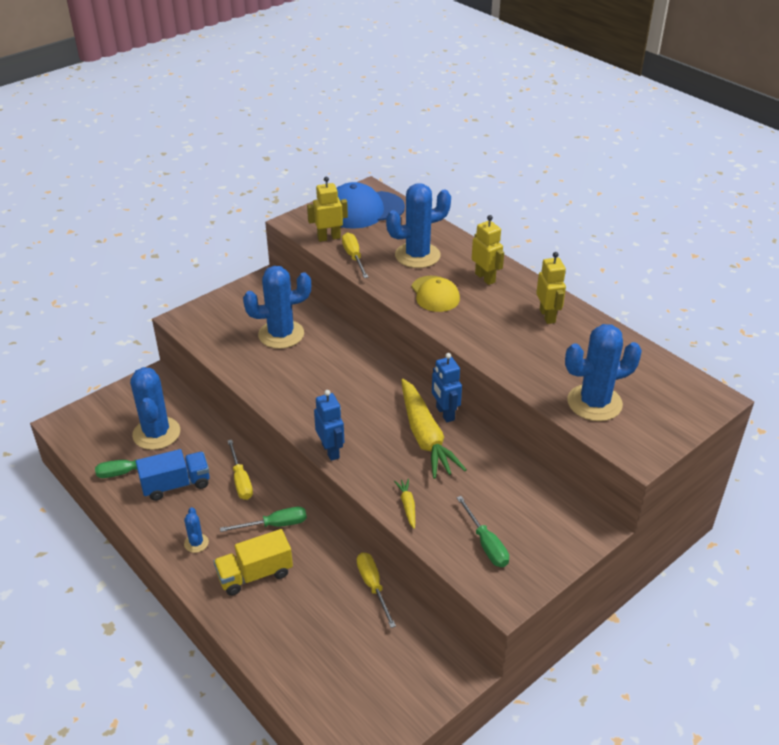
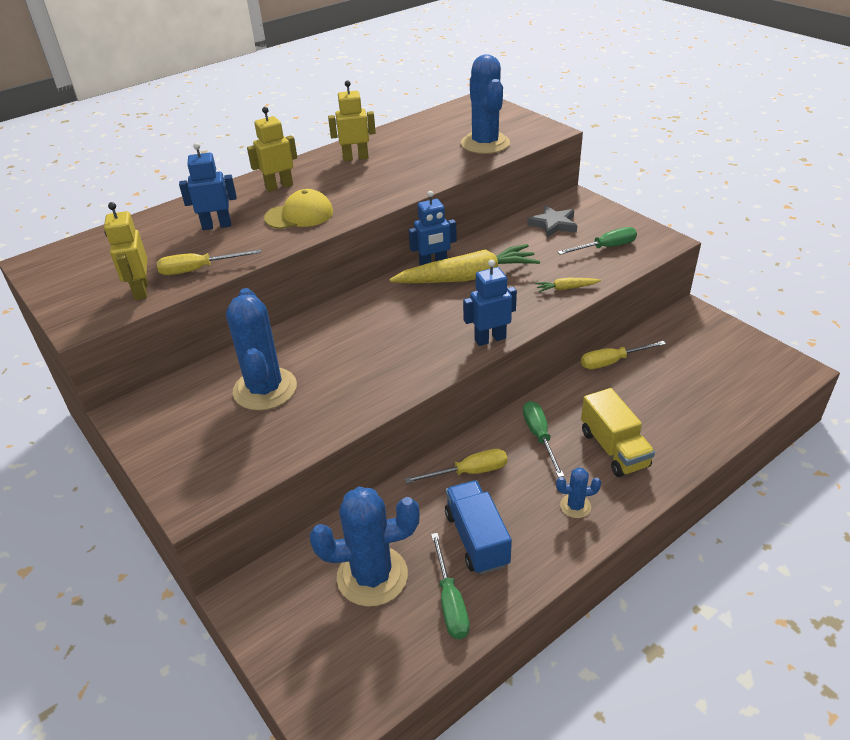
camera: 85 degrees left, 0 degrees up
(363, 210) = (87, 265): blue cap -> none
(417, 255) = (217, 225): blue cactus -> blue robot
(531, 503) = (553, 224): none -> grey star

